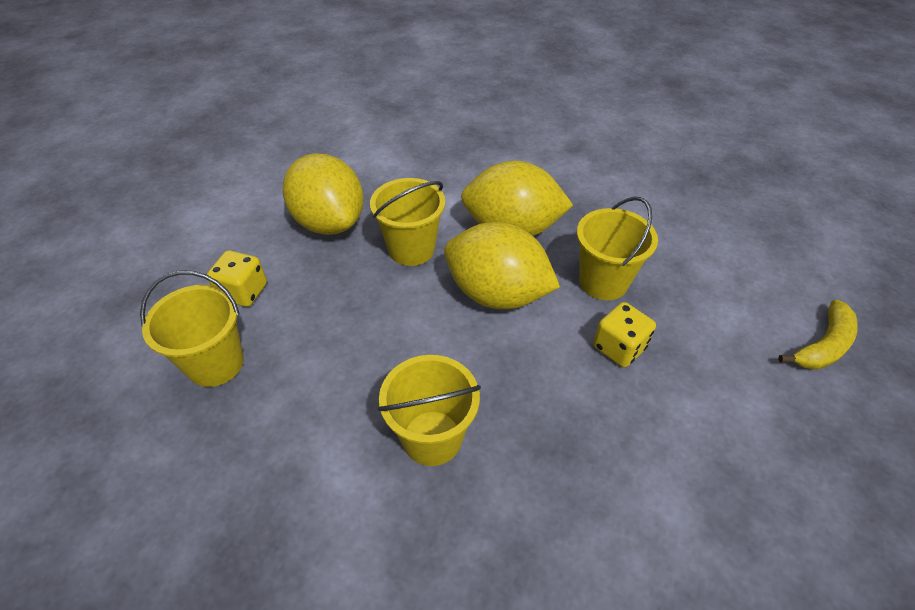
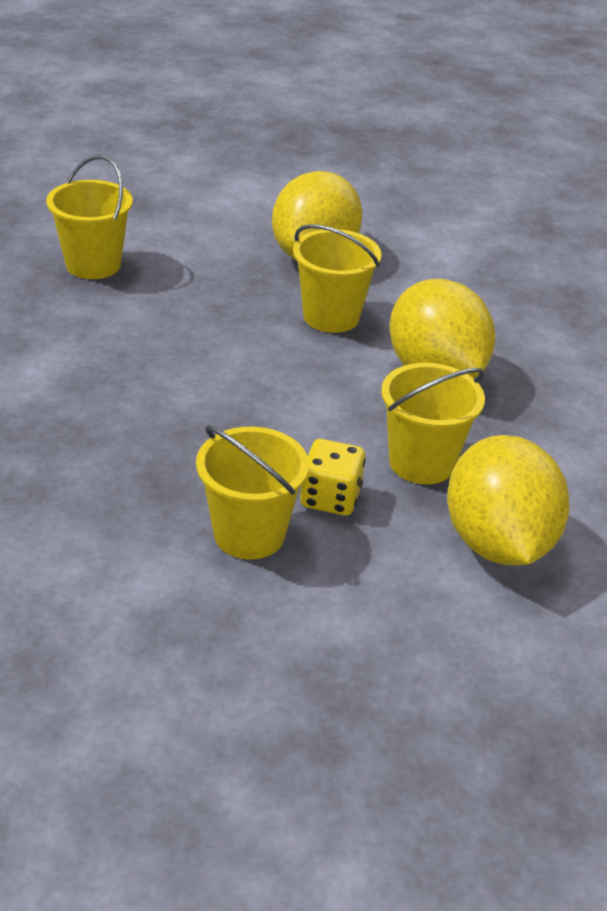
camera: 55 degrees right, 10 degrees down
(243, 292) = (180, 246): yellow dice -> none
(432, 438) = (112, 405): yellow bucket -> yellow bucket (249, 534)
(497, 294) = (324, 391): yellow lemon -> yellow lemon (497, 543)
(822, 345) = (499, 677): yellow banana -> none

